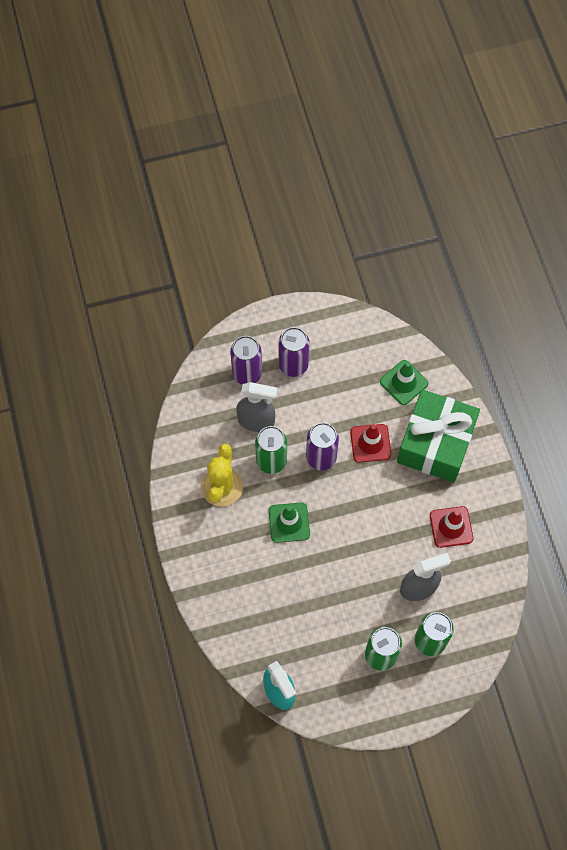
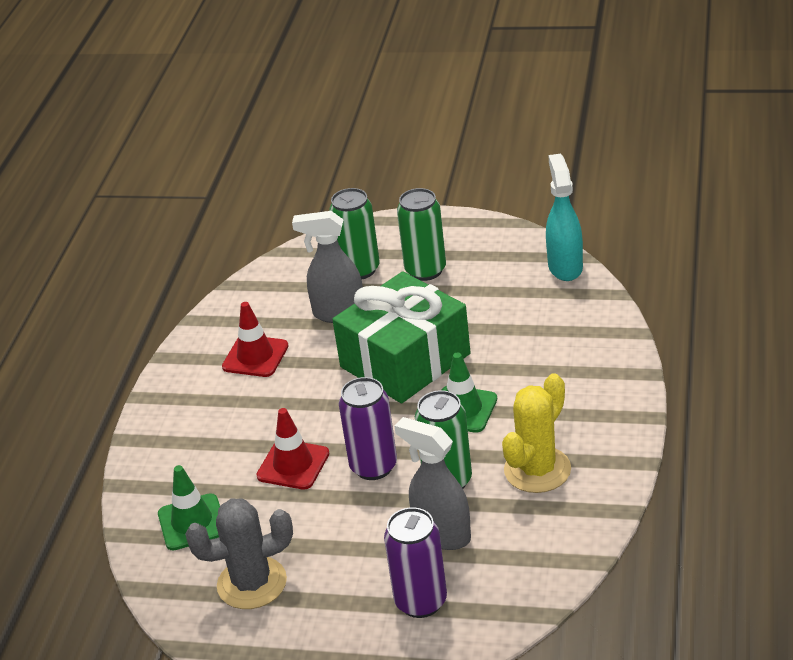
camera: 150 degrees left, 30 degrees down
(293, 365) = (340, 592): purple can -> none
(344, 355) = (252, 583): none -> grey cactus
(435, 443) = (206, 442): green gift -> green gift (405, 360)

